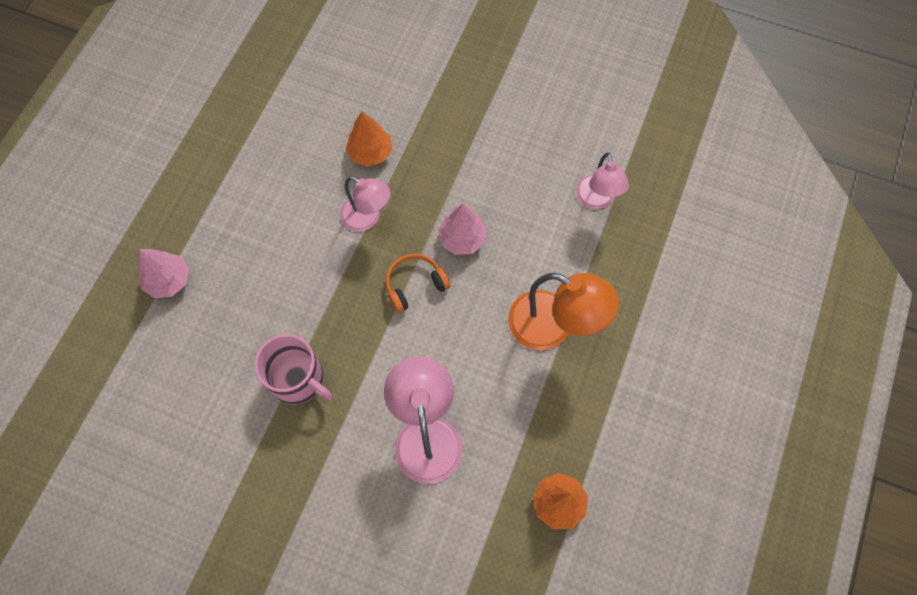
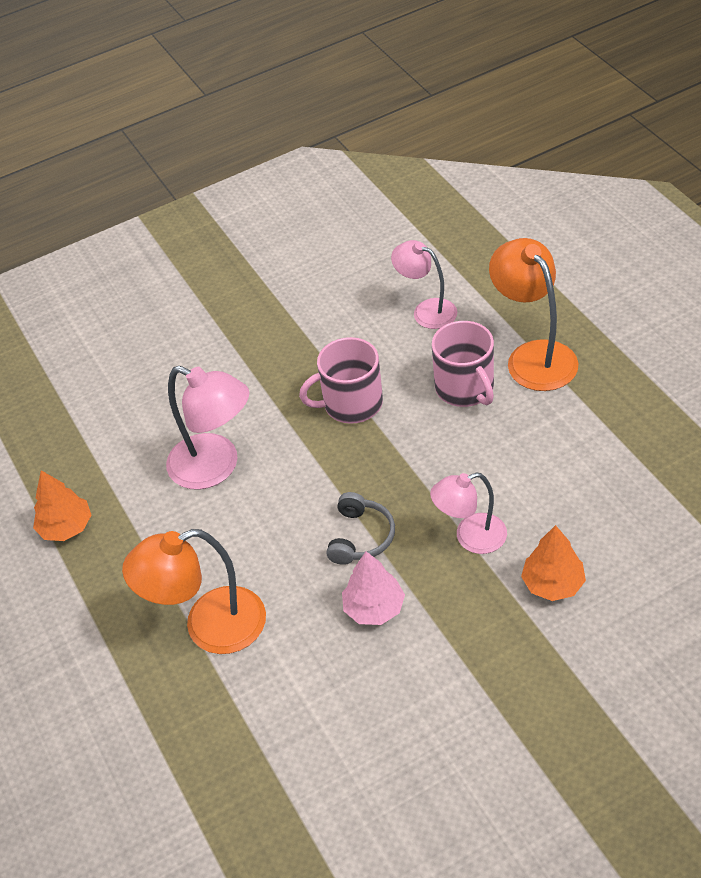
camera: 135 degrees right, 20 degrees down
(169, 280) = (534, 356): pink tree -> orange lamp
(232, 307) = (465, 388): none -> pink mug
(415, 285) = (360, 537): orange headphones -> grey headphones
(596, 200) = (303, 774): pink lamp -> pink lamp (426, 310)

